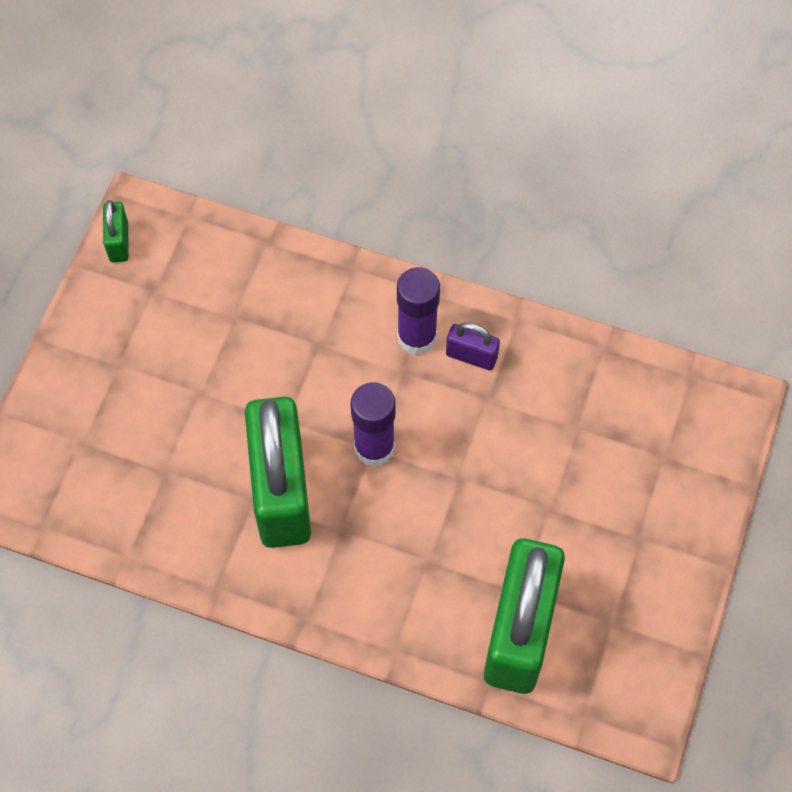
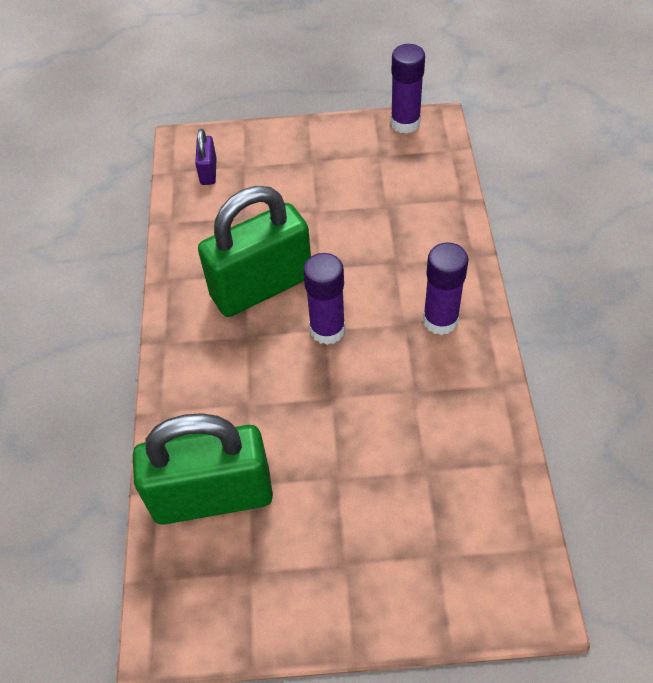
camera: 70 degrees right, 10 degrees down
(118, 242) = (405, 123): green padlock -> purple glue stick
(471, 356) = (447, 364): purple padlock -> purple padlock (208, 172)

